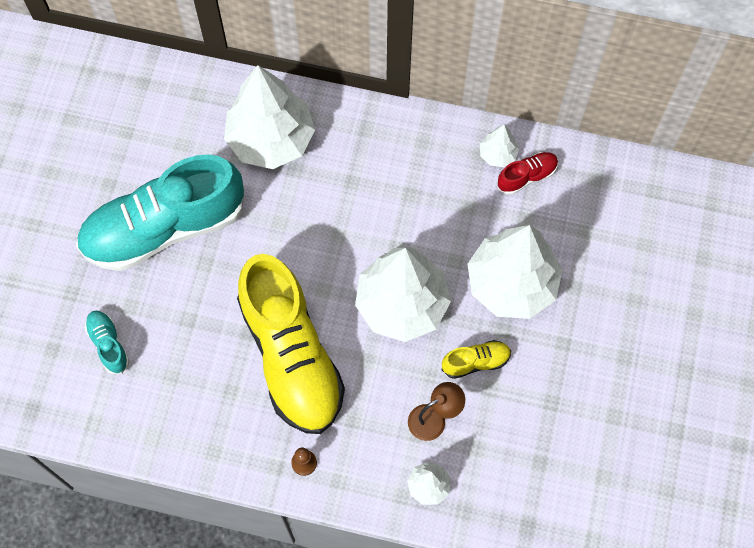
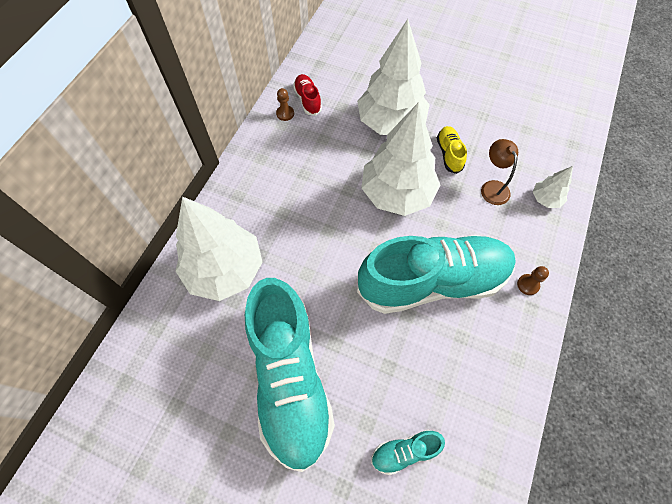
camera: 80 degrees left, 5 degrees down
(291, 356) = (432, 281): yellow shoe -> turquoise shoe
(497, 154) = (285, 114): white tree -> brown pawn

